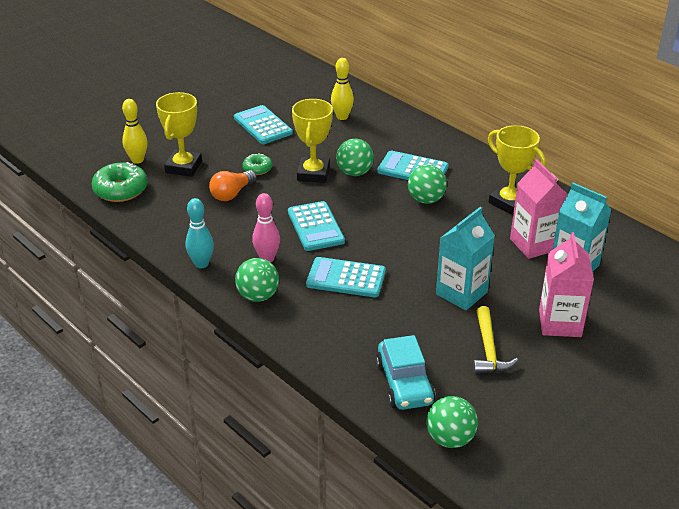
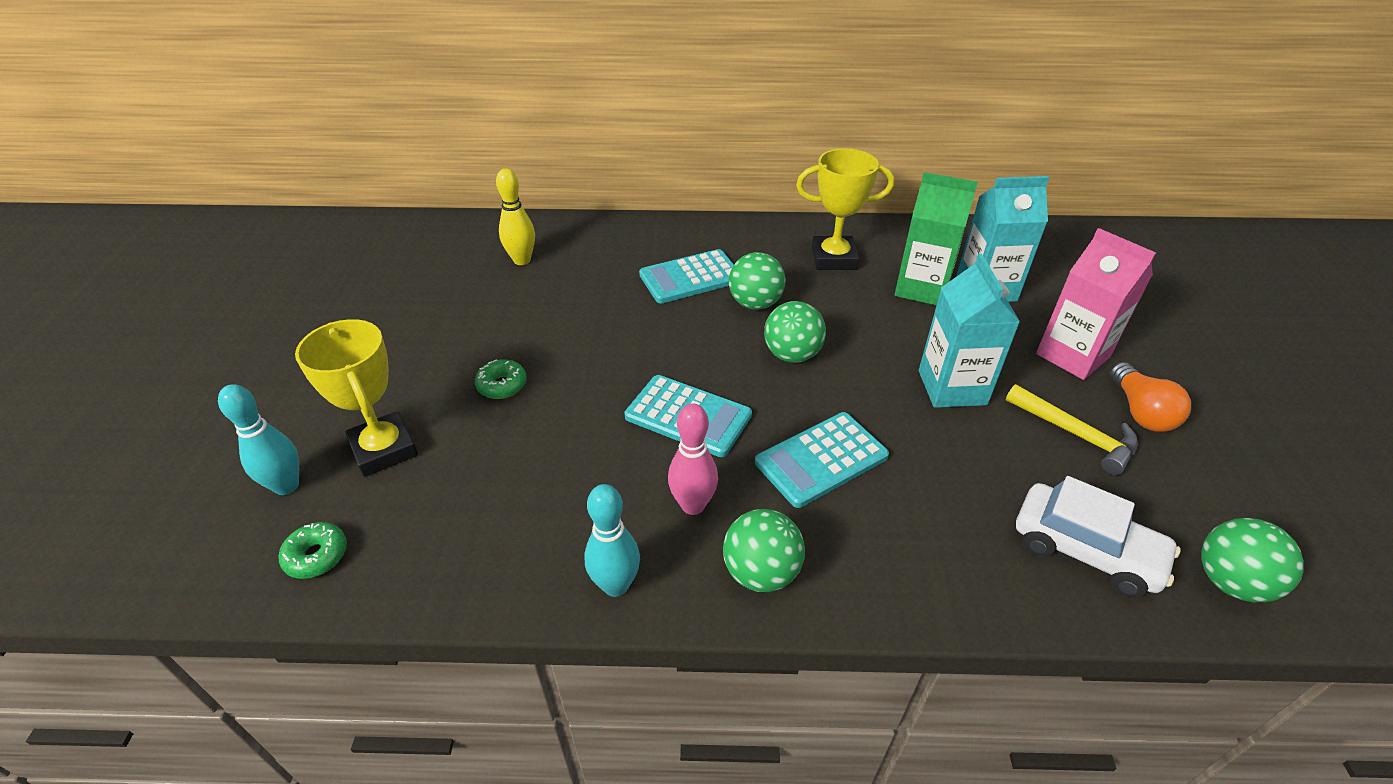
camera: 45 degrees left, 5 degrees up
(121, 190) = (316, 556): green donut -> green donut, size x0.56
(137, 160) = (286, 486): yellow bowling pin -> turquoise bowling pin
(232, 194) = (514, 443): orange light bulb -> orange light bulb (1140, 411)
(263, 125) = (430, 324): turquoise calculator -> none
(313, 174) = (586, 348): yellow trophy -> none
(354, 172) = (633, 318): green ball -> green ball (792, 355)
(404, 383) = (1085, 550): turquoise car -> white car
(534, 244) = (922, 288): pink carton -> green carton

